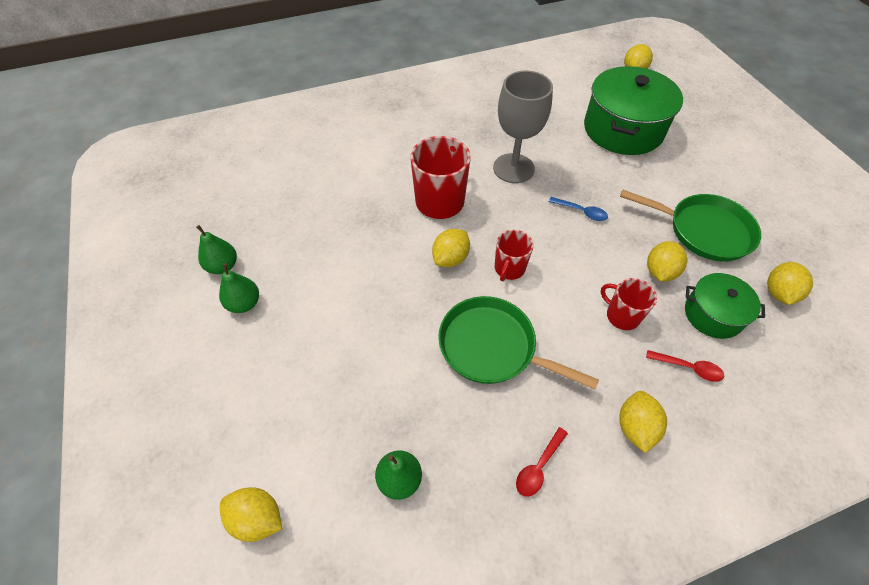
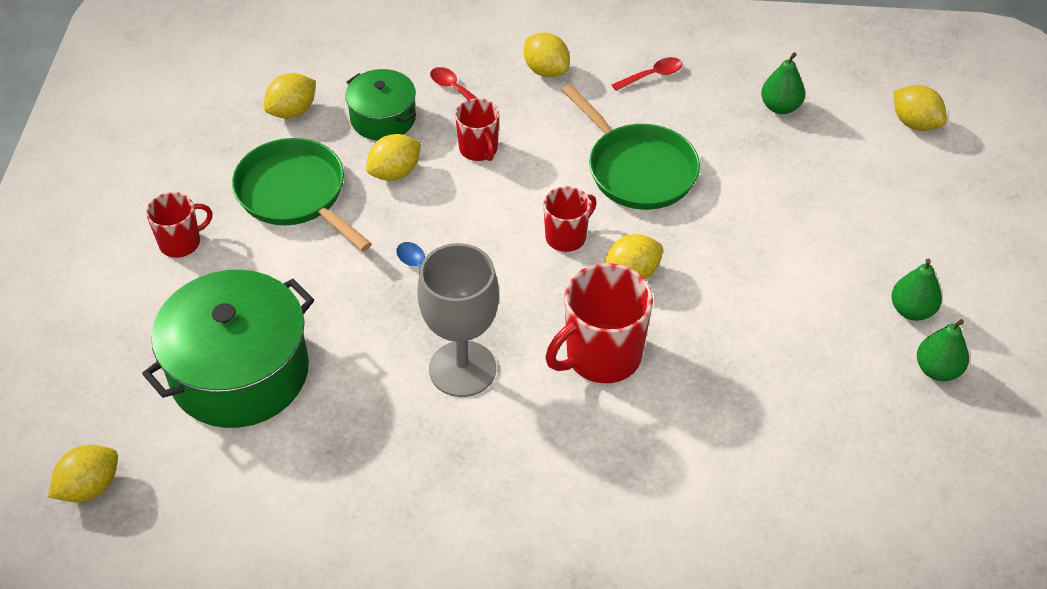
camera: 155 degrees left, 5 degrees down
(635, 427) = (546, 70): yellow lemon -> yellow lemon turned 75 degrees counterclockwise
(729, 177) = (181, 243): none -> red mug

